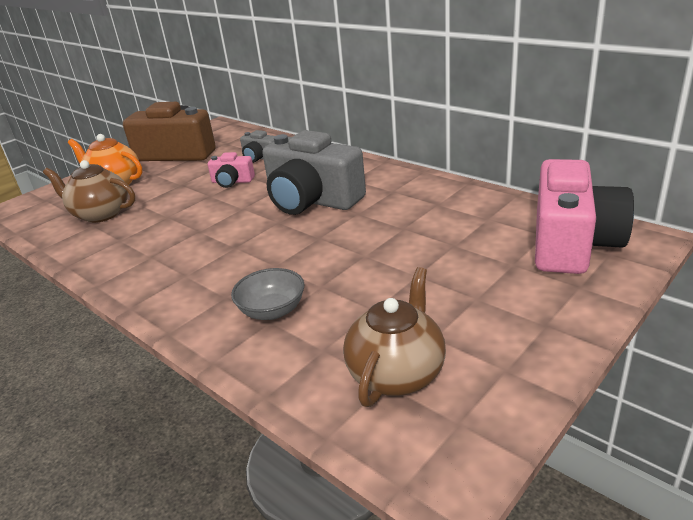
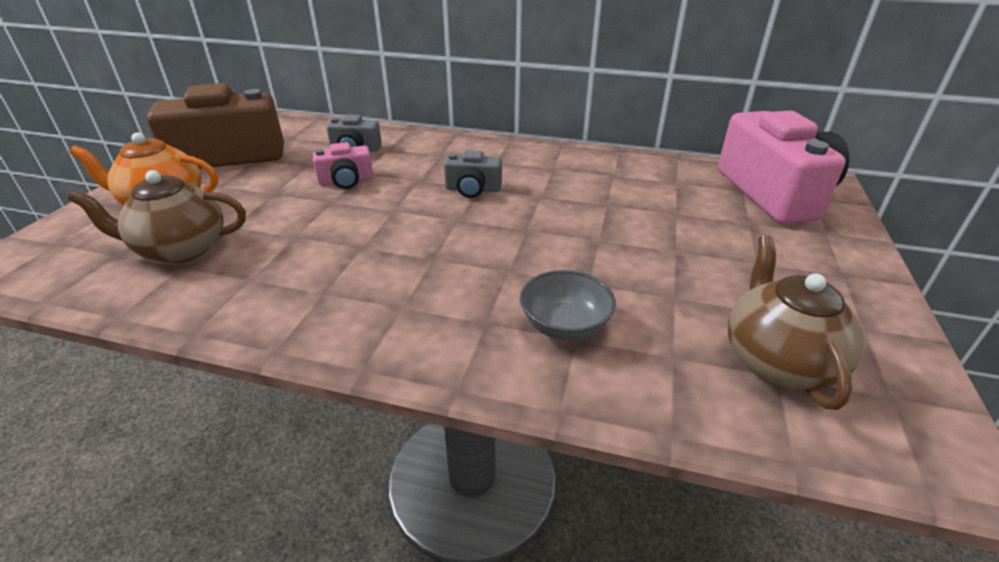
camera: 30 degrees left, 5 degrees up
(312, 200) = (473, 189): grey camera -> grey camera, size x0.47

